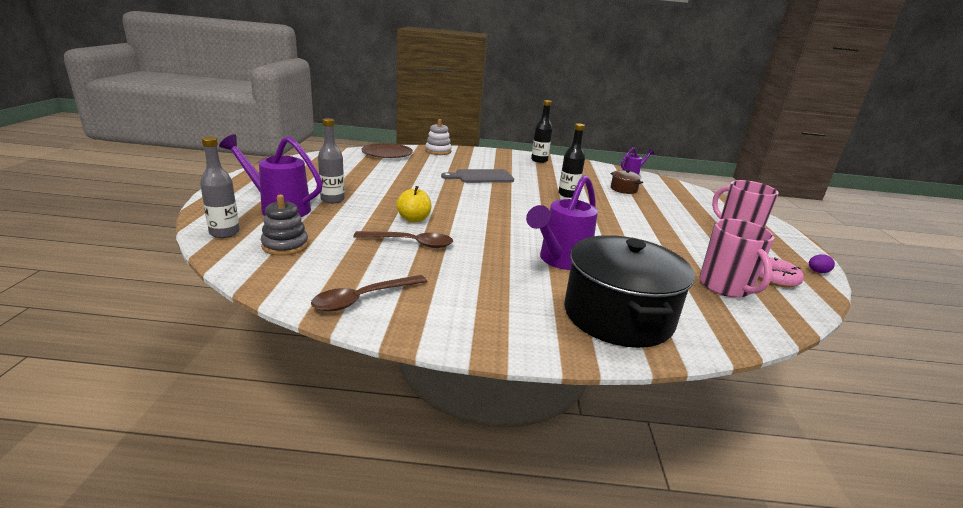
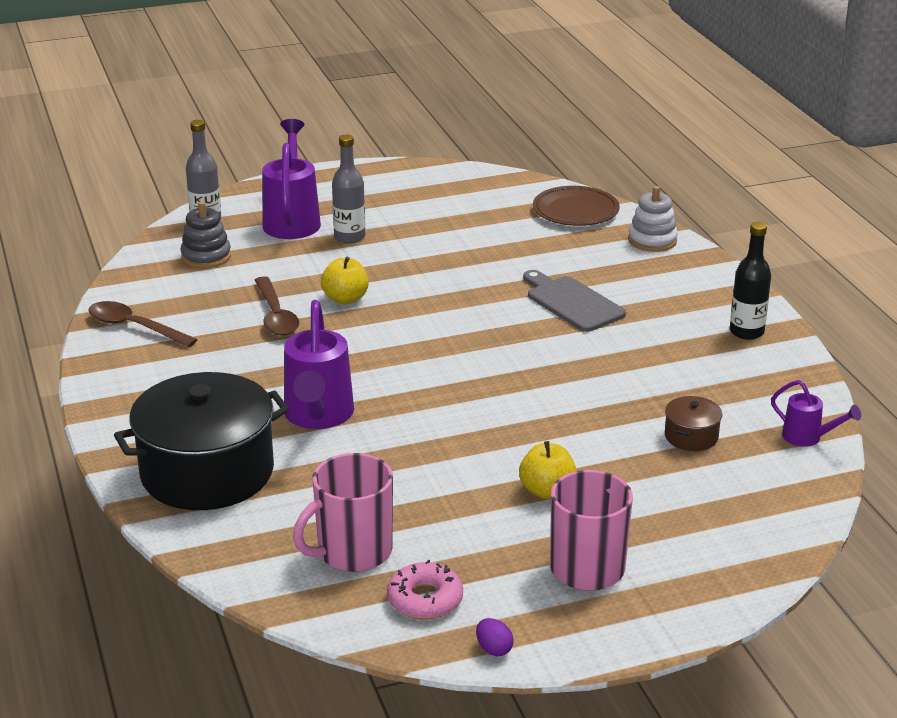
camera: 70 degrees right, 5 degrees up
(560, 261) = (318, 417): purple watering can -> purple watering can turned 105 degrees counterclockwise
(568, 194) = (586, 387): black bottle -> none
(665, 225) = (547, 491): none -> yellow apple

